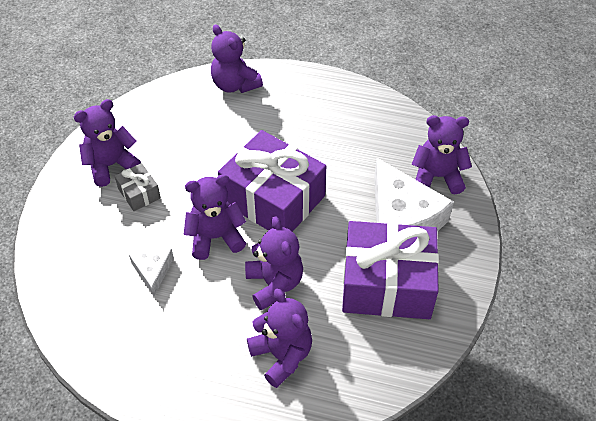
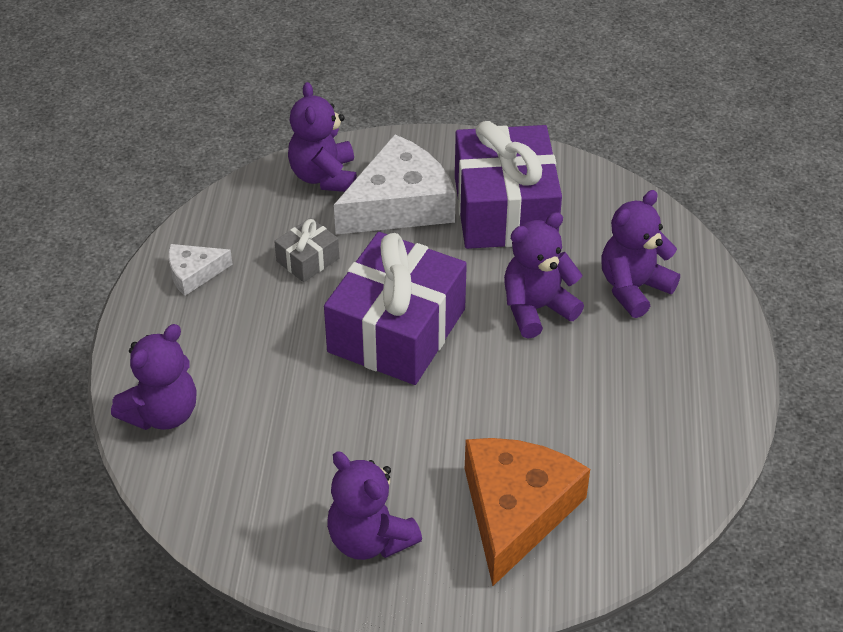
camera: 100 degrees left, 5 degrees down
(102, 238) = (515, 511): none -> orange cheese
(139, 193) = (420, 487): grey gift -> grey gift (308, 260)
(153, 270) = (553, 437): white cheese -> white cheese (194, 273)
(215, 238) = (479, 380): purple teddy bear -> none

